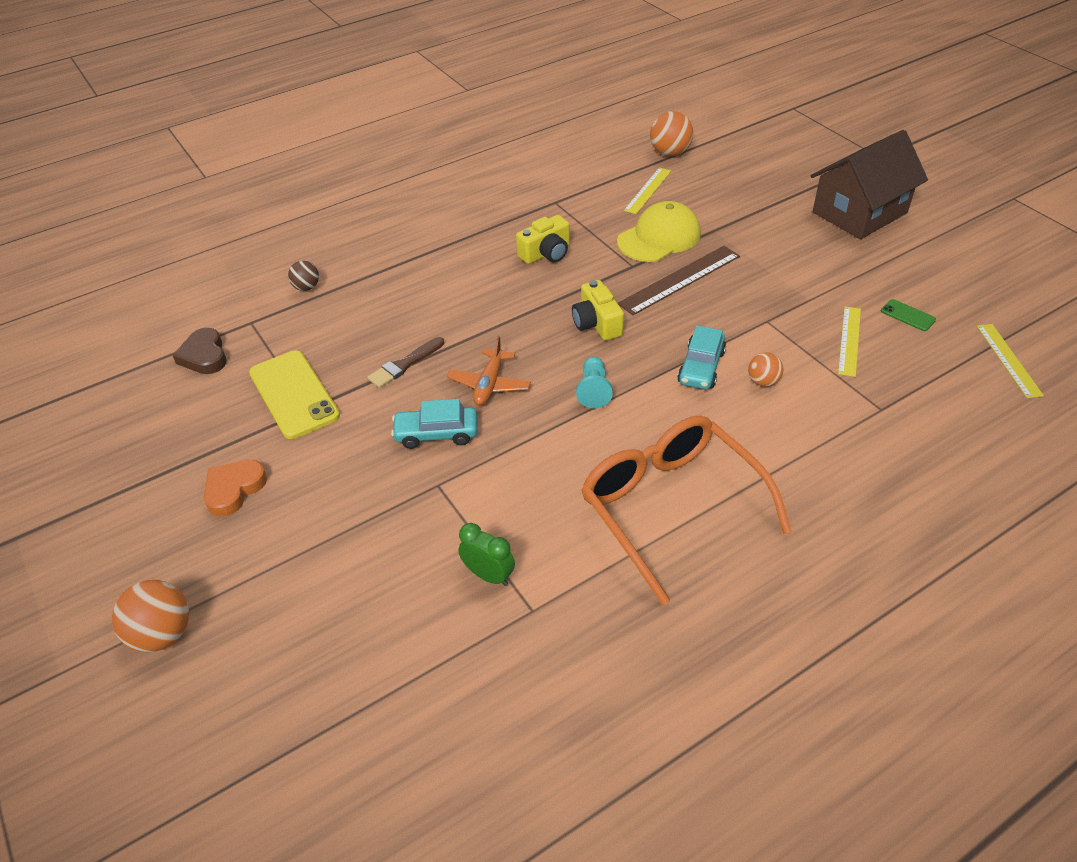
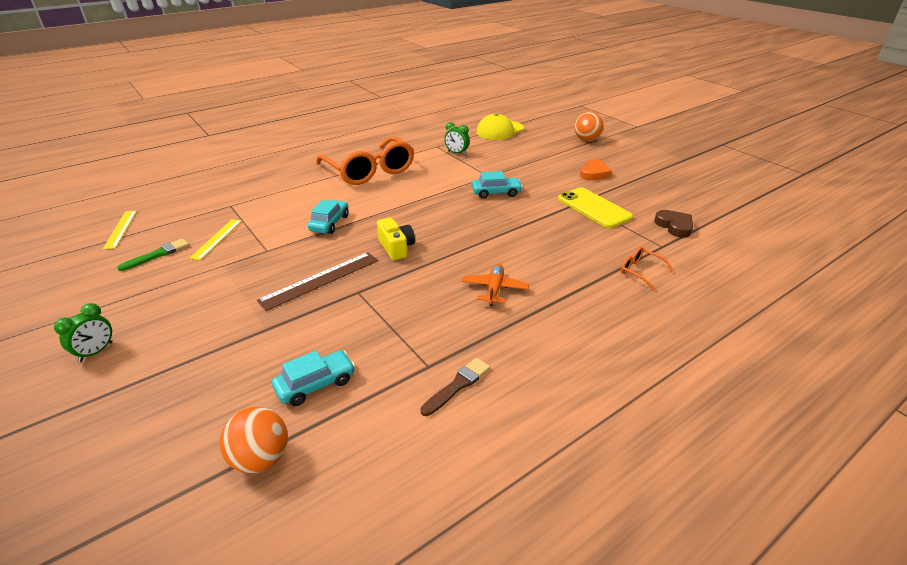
camera: 175 degrees right, 10 degrees down
(306, 287) = (640, 271): brown ball -> orange glasses
(405, 364) = (530, 223): brown brush -> brown brush (457, 385)
(489, 384) = (470, 214): orange plane -> orange plane (494, 289)
(546, 253) = (436, 303): yellow camera -> none
(593, 390) = (403, 211): turquoise pawn -> none
(648, 190) = (316, 384): yellow ruler -> turquoise car
(659, 237) = (324, 320): yellow cap -> yellow cap (499, 130)
(763, 381) = (293, 217): orange ball -> none
(859, 212) = (96, 352): brown house -> green clock
(907, 315) = (157, 254): green phone -> green brush

